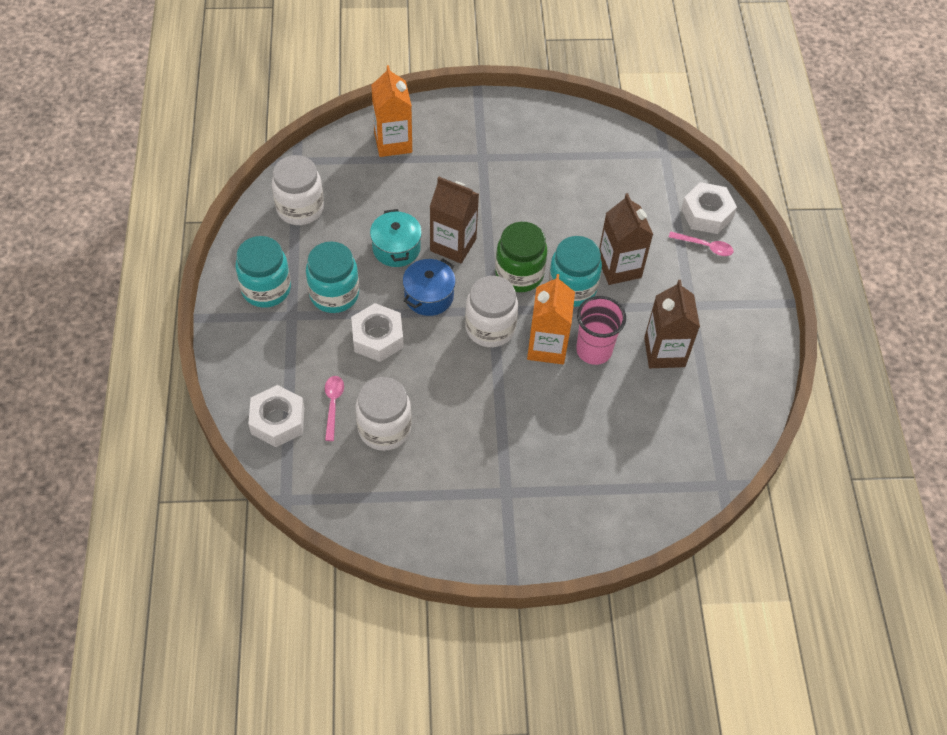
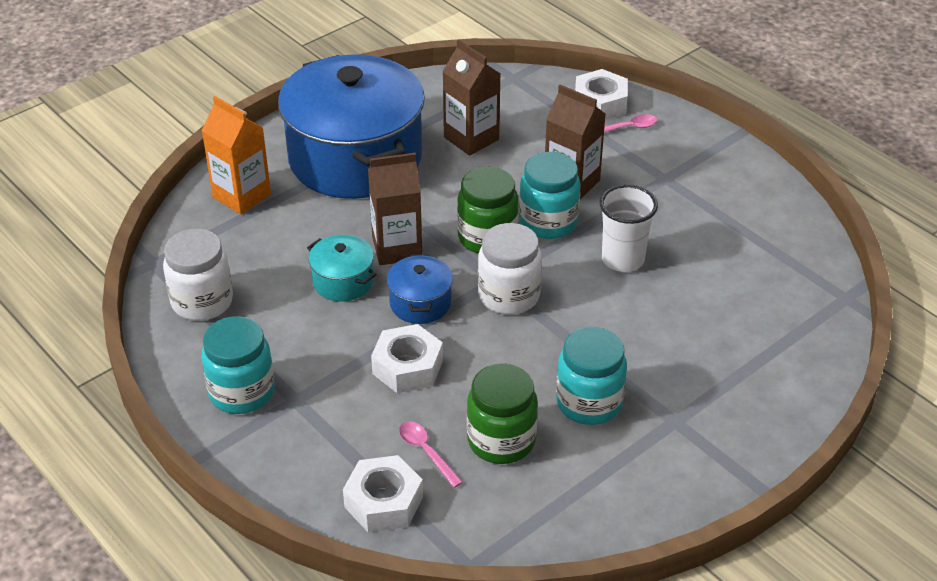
camera: 35 degrees left, 15 degrees down
(334, 294) = (321, 355): turquoise jar -> turquoise jar (589, 403)
(384, 429) = (501, 440): white jar -> green jar
(491, 157) = (355, 158): none -> blue pot
(547, 347) = (578, 280): orange carton -> none
(594, 350) = (623, 259): pink cup -> white cup
(664, 352) = (684, 226): brown carton -> brown carton (471, 138)

